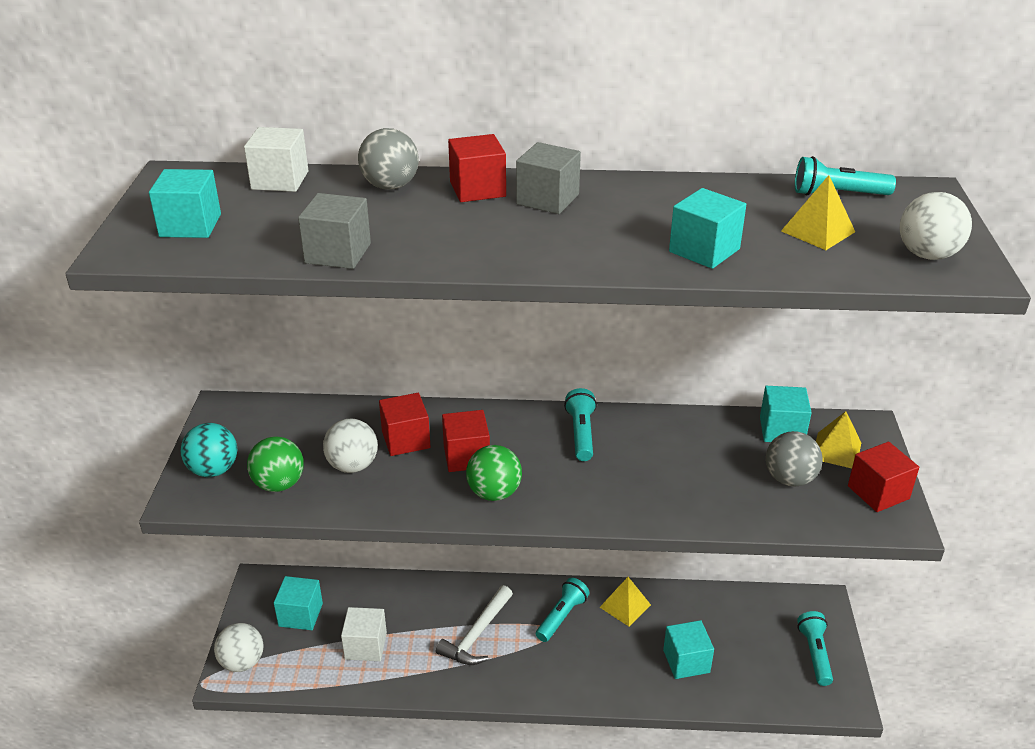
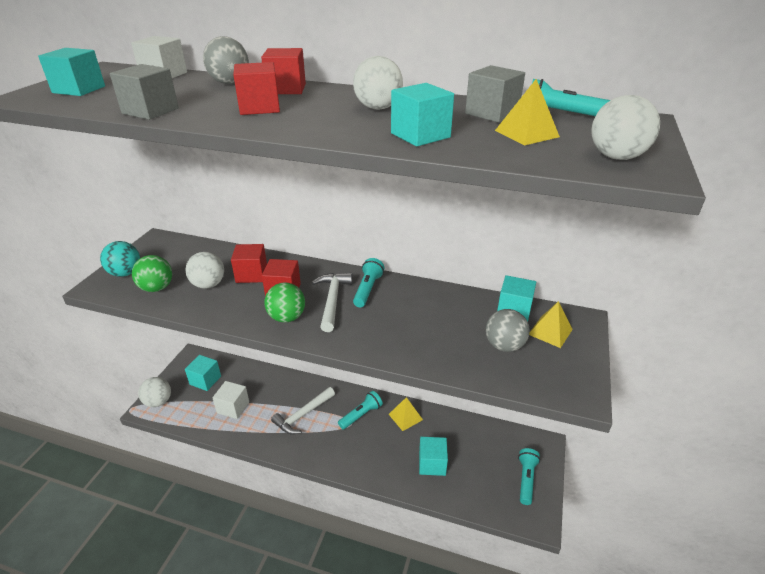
camera: 15 degrees right, 0 degrees up
(542, 457) = (332, 300): none -> white hammer
(547, 199) = (329, 98): grey cube -> grey cube (492, 113)
(622, 210) = (378, 108): none -> white ball
(878, 492) = (571, 368): red cube -> red cube (259, 107)

